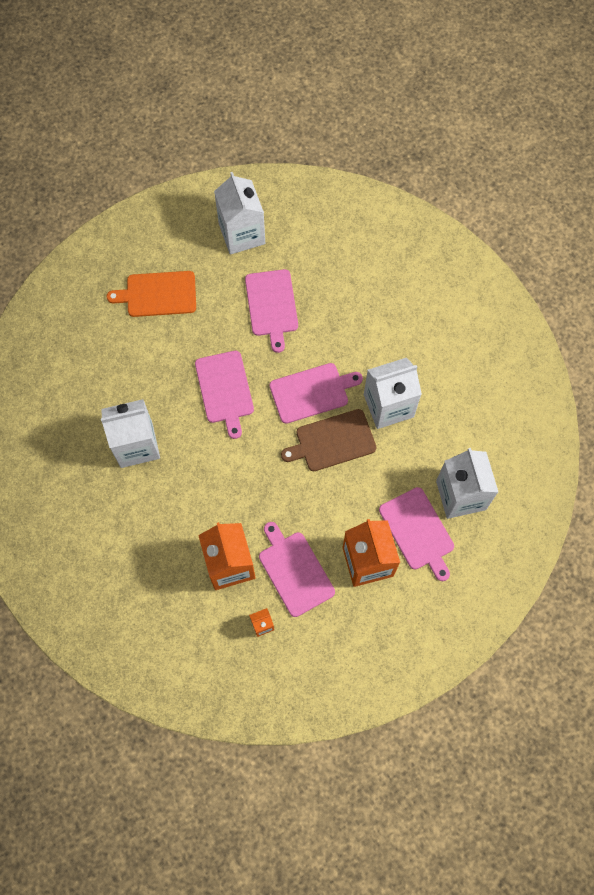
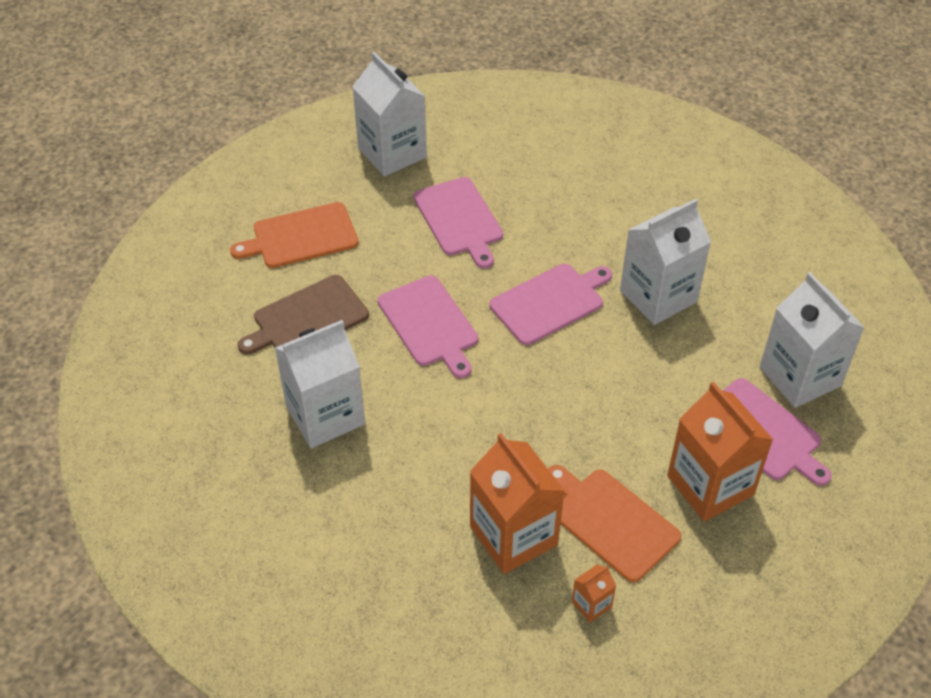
camera: 15 degrees left, 20 degrees down
(294, 570) = (611, 521): pink cutting board -> orange cutting board
(332, 441) = (600, 352): brown cutting board -> brown cutting board (307, 318)

